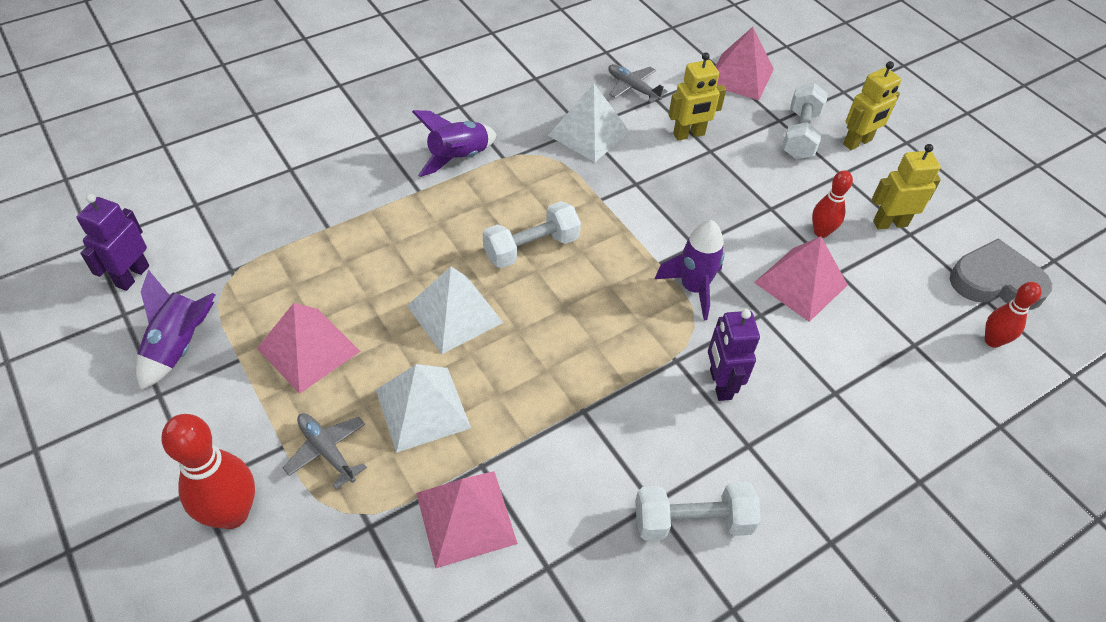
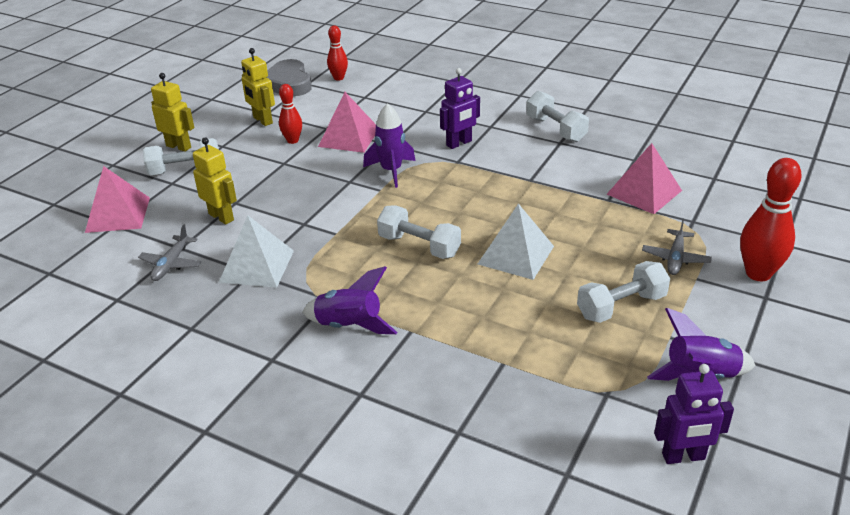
camera: 115 degrees left, 15 degrees down
(308, 349) = (621, 306): pink pyramid -> white dumbbell
(422, 408) = (601, 235): white pyramid -> none

